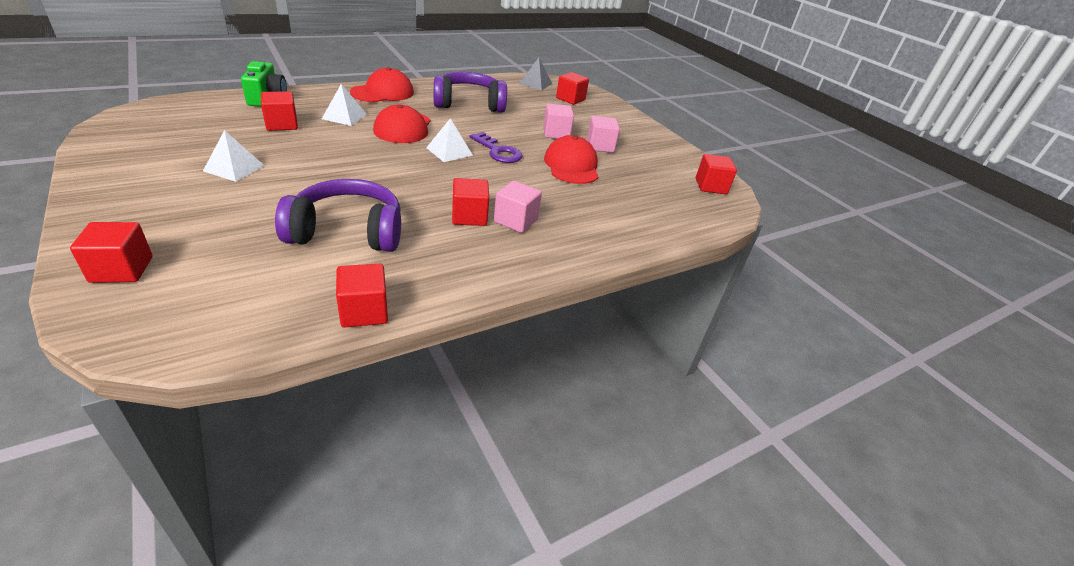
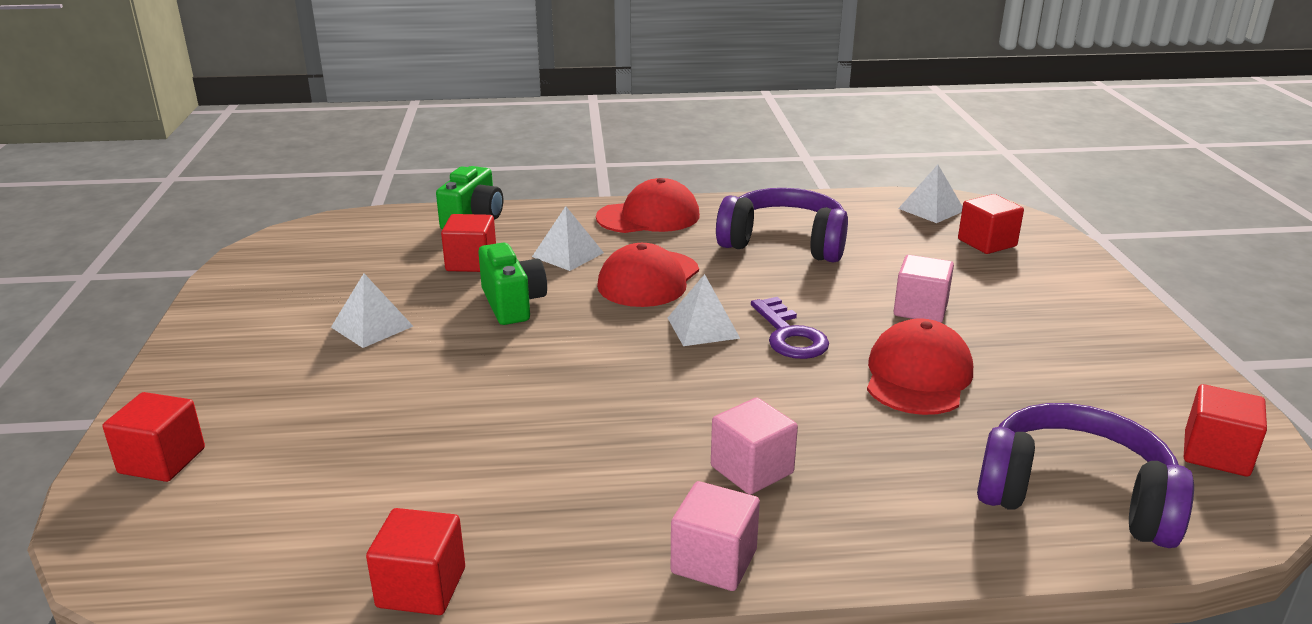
camera: 30 degrees right, 10 degrees down
(325, 147) = (512, 304): none -> green camera
(348, 232) = (469, 449): purple headphones -> purple headphones (1075, 497)
(469, 216) = (674, 450): red cube -> none
(535, 83) = (931, 209): grey pyramid -> white pyramid
(600, 146) = (999, 342): pink cube -> pink cube (714, 561)

